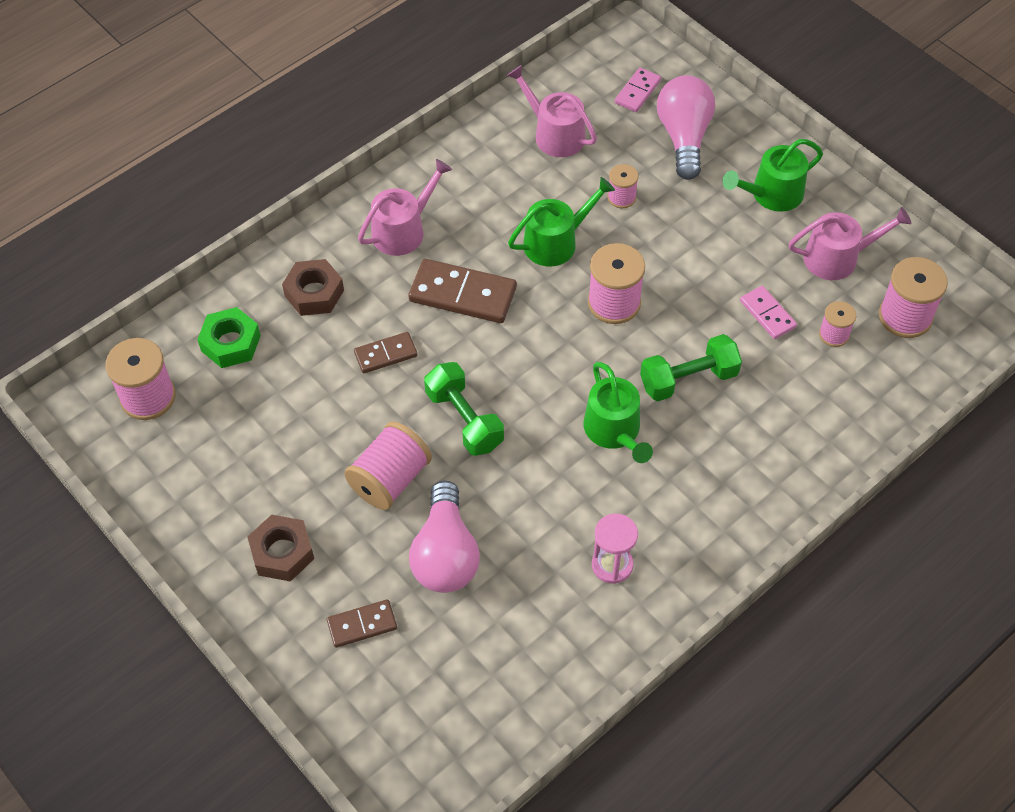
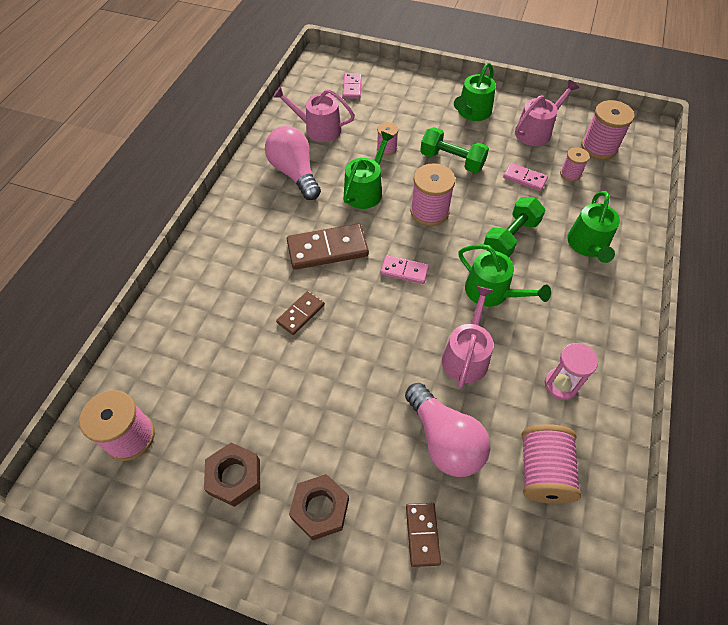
camera: 30 degrees left, 0 degrees up
(231, 343) = (176, 360): green nut -> none
(314, 293) = (220, 295): brown nut -> brown nut (234, 477)
(362, 625) = (422, 534): brown domino -> brown domino turned 45 degrees counterclockwise
(390, 479) = (365, 404): pink spool -> pink spool (543, 472)
(403, 230) = (258, 225): pink watering can -> pink watering can (466, 355)
(464, 419) = (388, 333): green dumbbell -> green dumbbell (452, 161)
(532, 360) = (404, 271): none -> pink domino
(684, 137) = (398, 101): pink light bulb -> pink light bulb (295, 173)
(777, 433) = (588, 245): none -> green watering can

